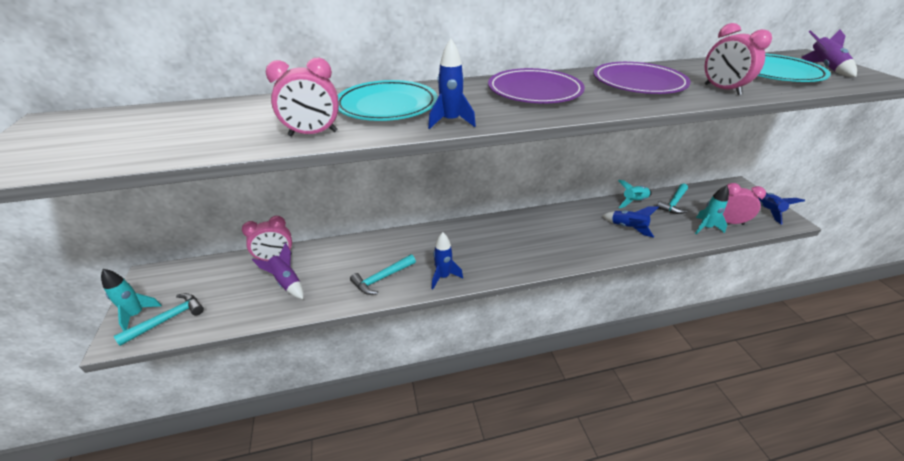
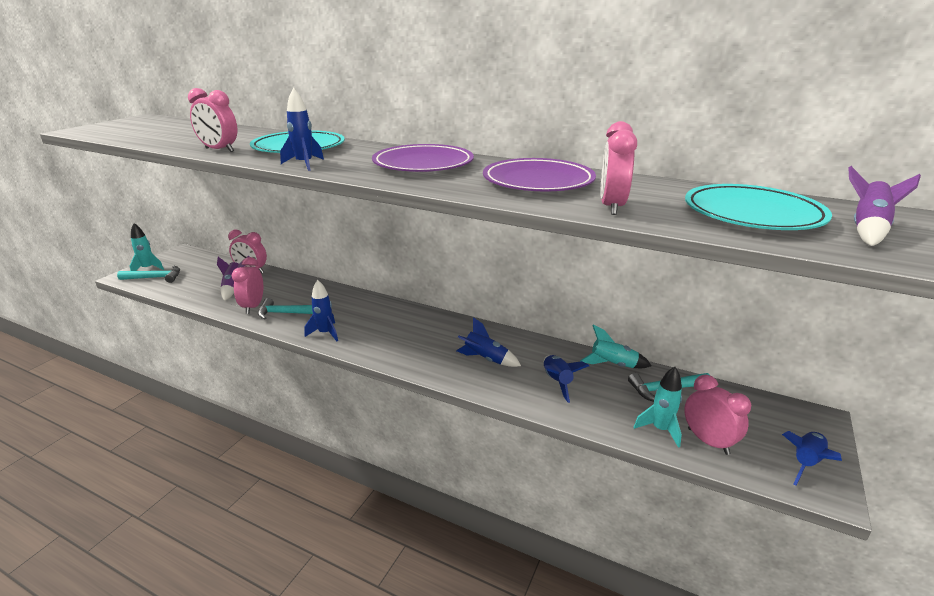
camera: 40 degrees right, 10 degrees down
(340, 289) = (253, 306): none -> pink clock
(572, 235) = (486, 359): none -> blue rocket

